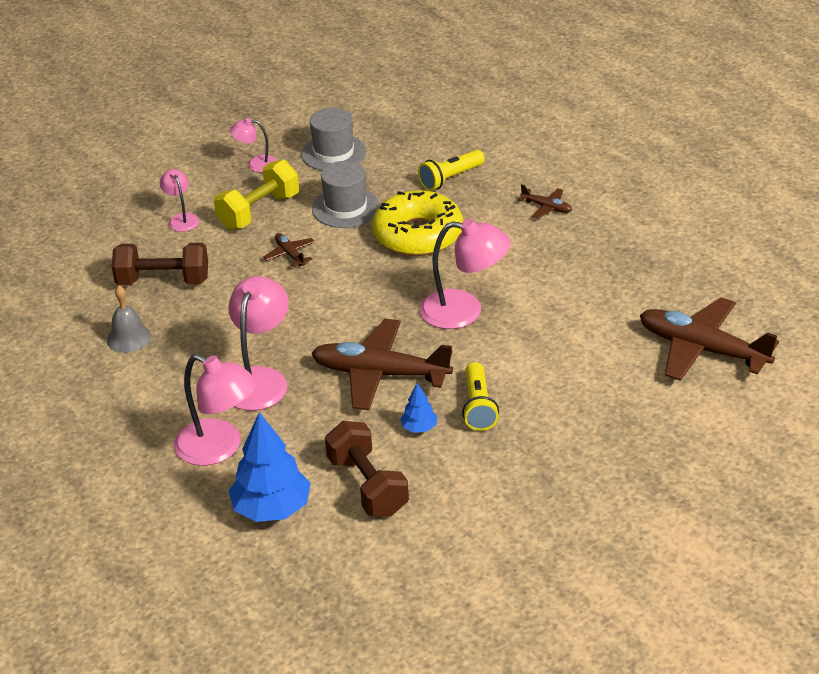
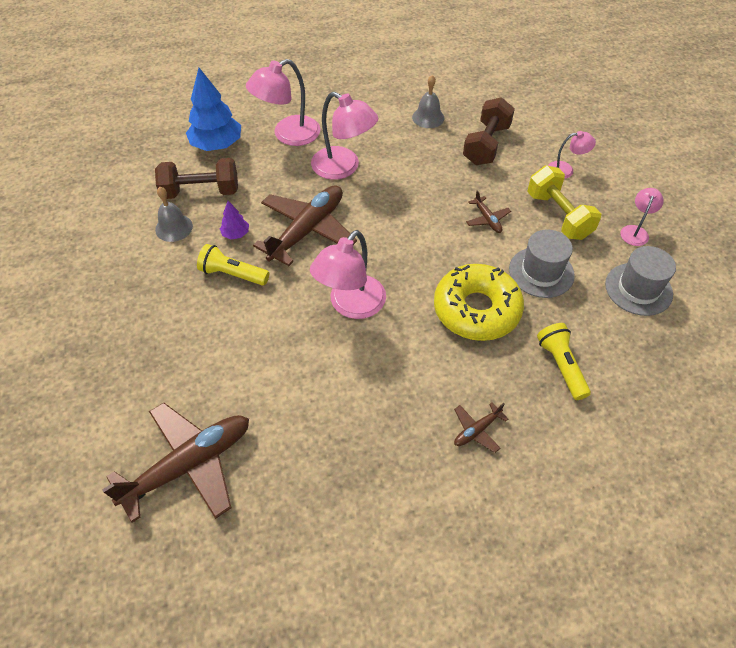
camera: 110 degrees right, 15 degrees up
(290, 254) = (487, 219): brown plane -> brown plane turned 75 degrees clockwise
(419, 428) = (235, 234): blue tree -> purple tree
(440, 484) = (174, 228): none -> grey bell

